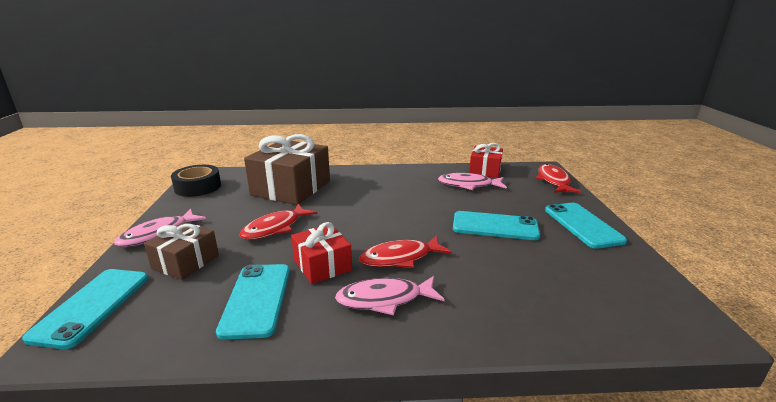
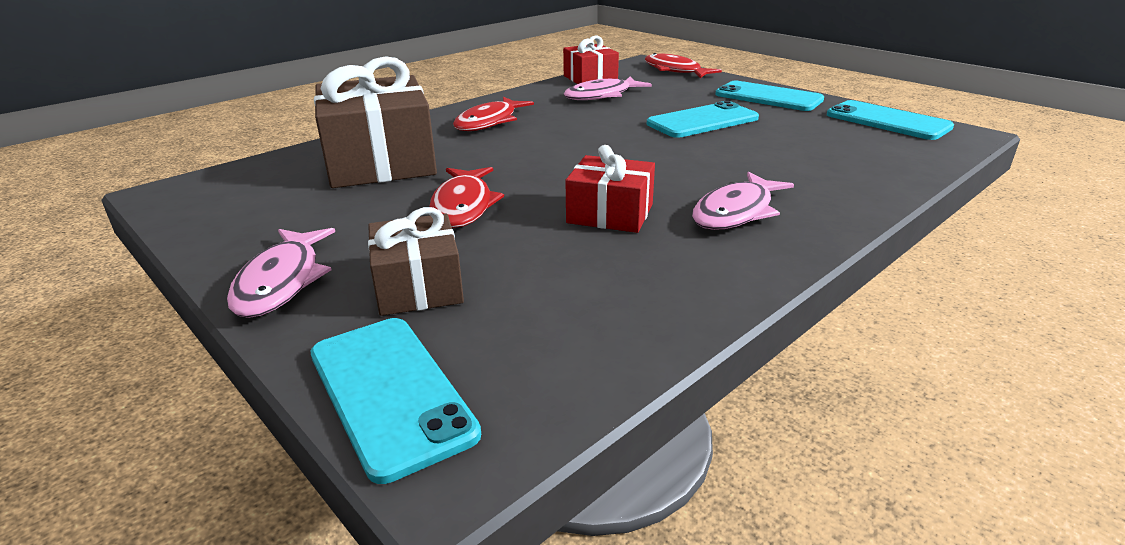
camera: 40 degrees left, 5 degrees up
(198, 187) = (201, 209): black tape -> none
(257, 299) = (610, 272): turquoise phone -> turquoise phone (887, 121)
(400, 258) = (675, 176): red fish -> red fish (489, 122)

